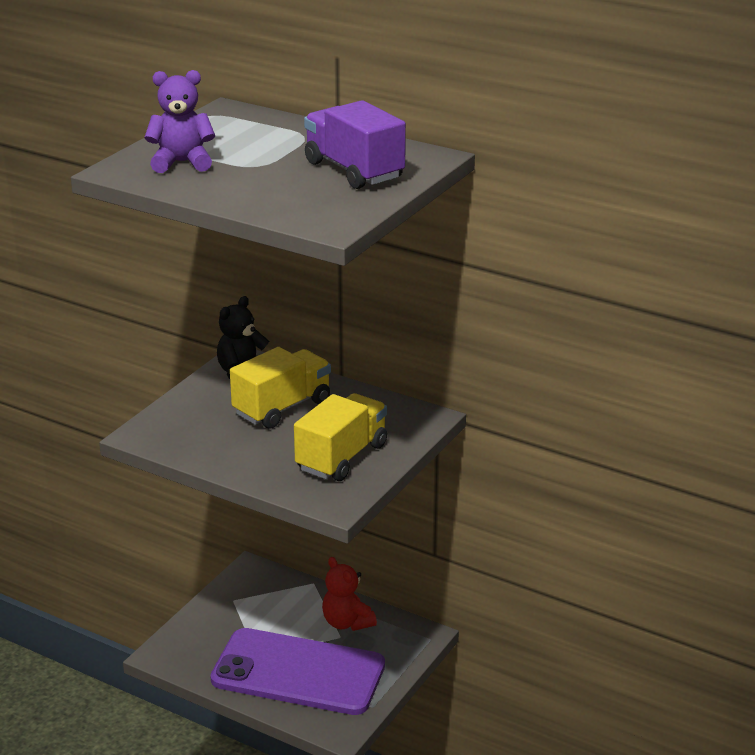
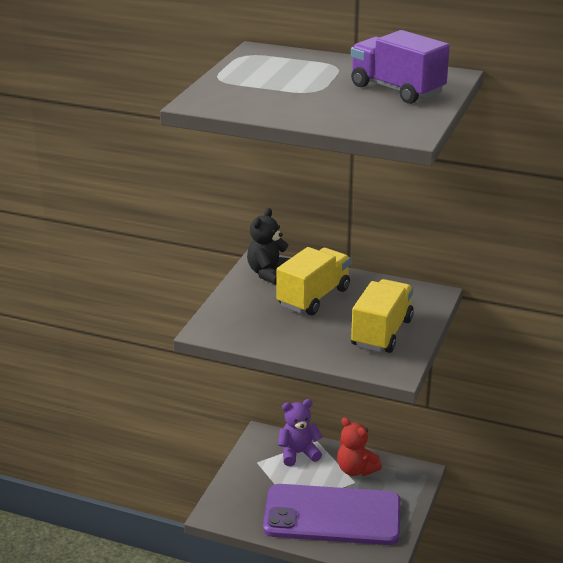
camera: 10 degrees left, 0 degrees up
(182, 162) = (249, 93): purple teddy bear -> purple teddy bear (298, 453)

